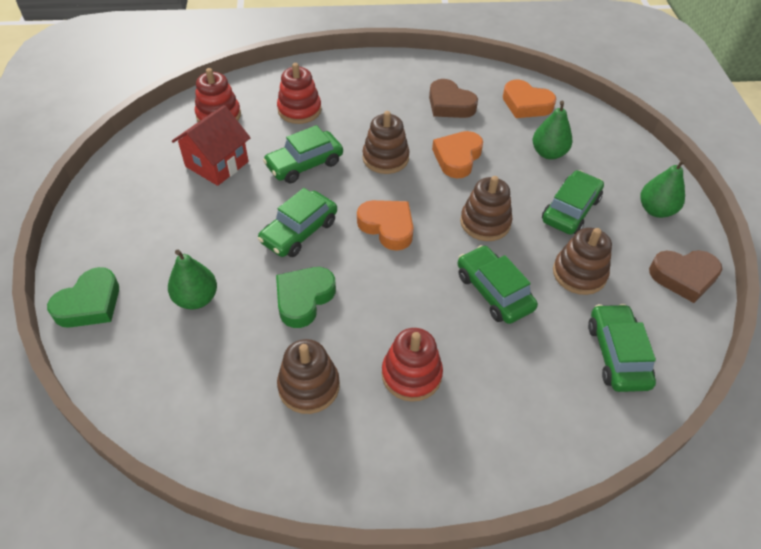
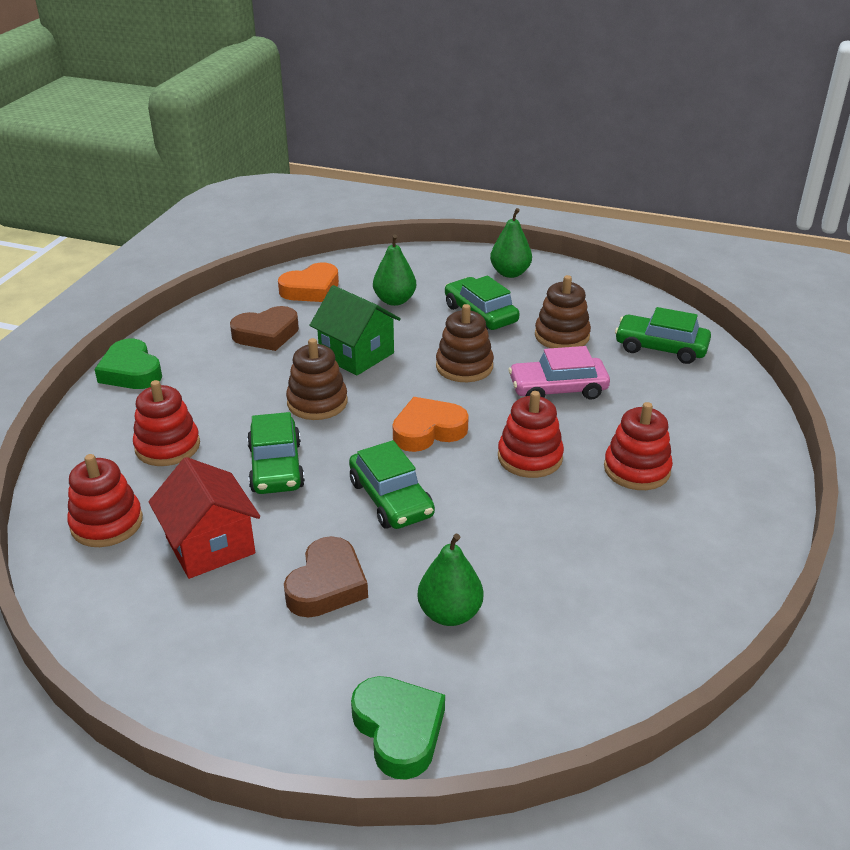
camera: 65 degrees left, 15 degrees down
(304, 299) = (499, 520): green heart -> green heart (131, 371)
(309, 386) = (624, 545): brown stacking toy -> none
(388, 297) = (530, 457): none -> red stacking toy
(457, 158) = (356, 355): orange heart -> green house
(494, 291) = (558, 389): green car -> pink car
(683, 277) = (593, 288): brown heart -> brown heart (327, 585)

